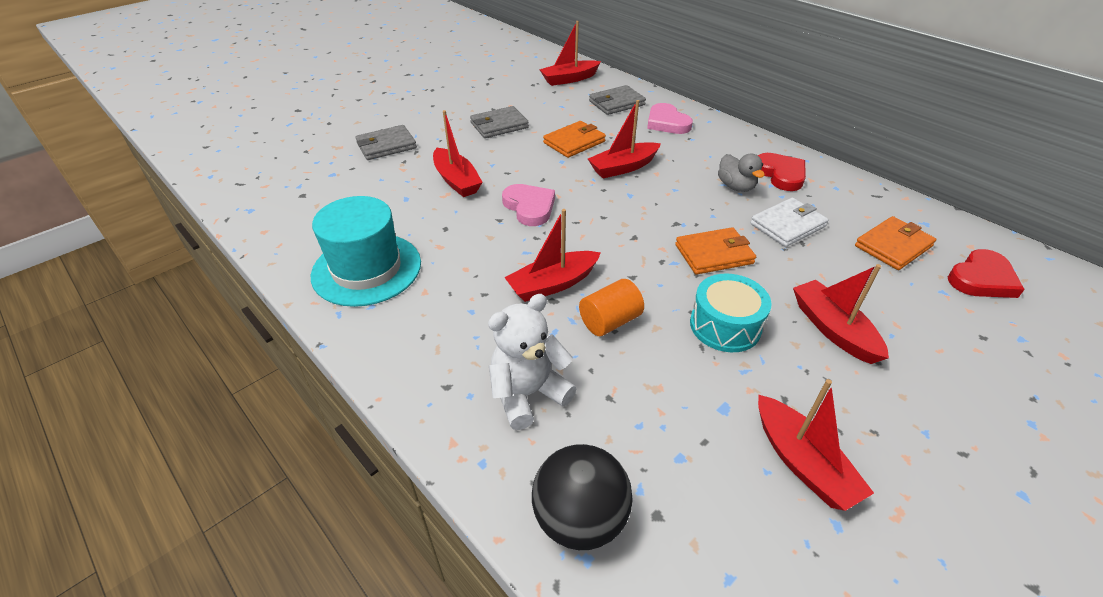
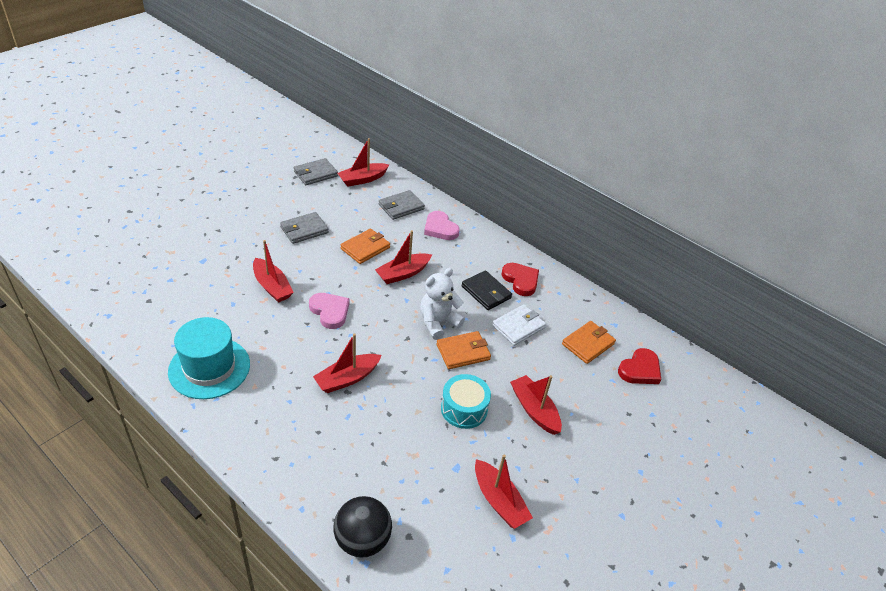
camera: 10 degrees left, 0 degrees up
(386, 146) = (211, 251): grey wallet -> grey wallet (315, 174)
(528, 394) = (330, 462): white teddy bear -> white teddy bear (438, 323)
(610, 321) = (386, 407): orange cylinder -> none
(736, 187) = (486, 292): grey duck -> black wallet

